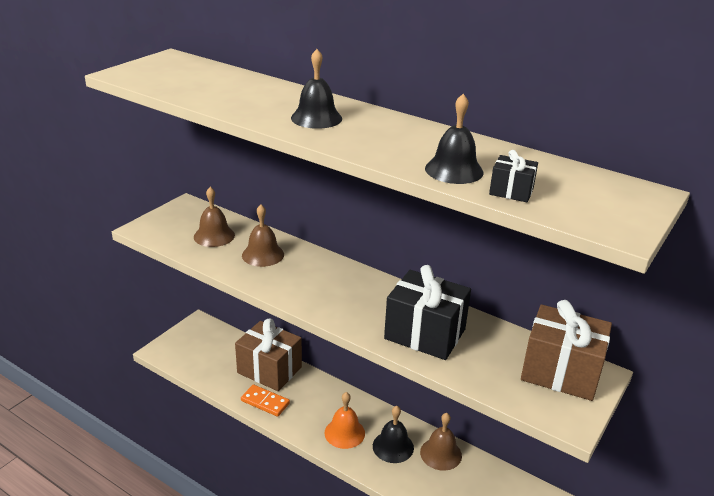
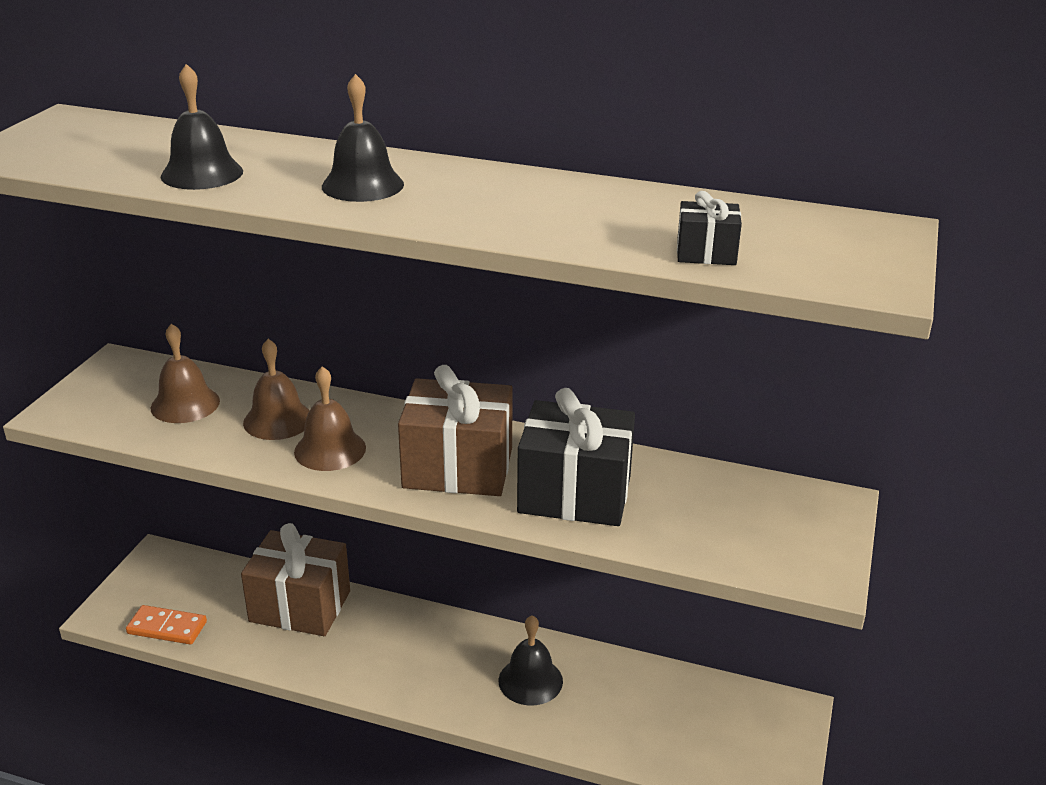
camera: 15 degrees left, 0 degrees up
(265, 402) = (310, 657): orange domino -> orange domino (167, 627)
(344, 433) = (450, 676): orange bell -> none
(441, 453) = (604, 675): brown bell -> brown bell (330, 449)
(454, 170) = (610, 234): black bell -> black bell (202, 173)
(560, 372) = (784, 511): brown gift -> brown gift (458, 468)

